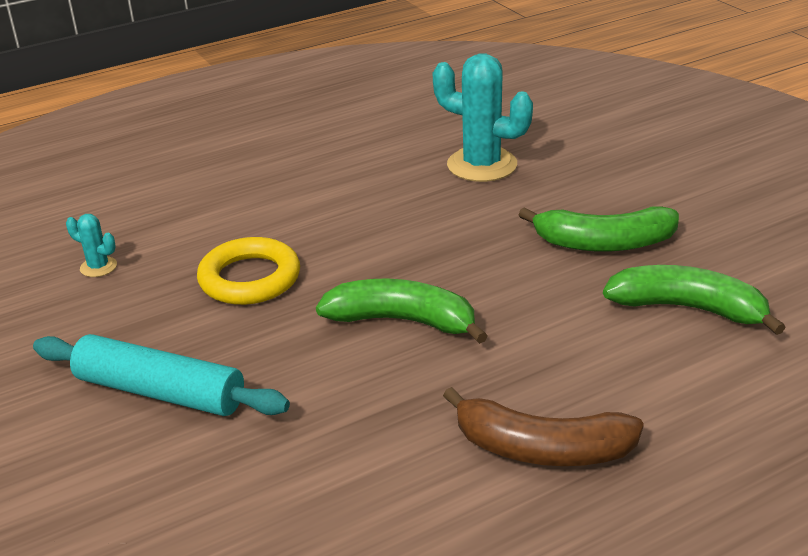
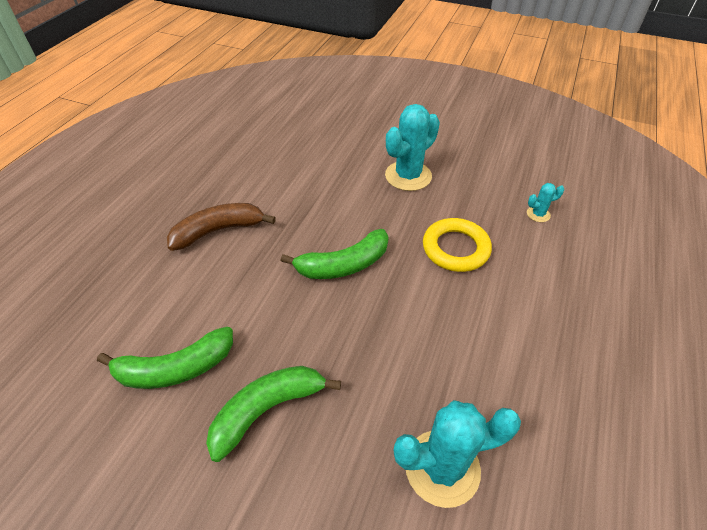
camera: 140 degrees right, 15 degrees up
(160, 392) = (408, 176): turquoise rolling pin -> turquoise cactus

